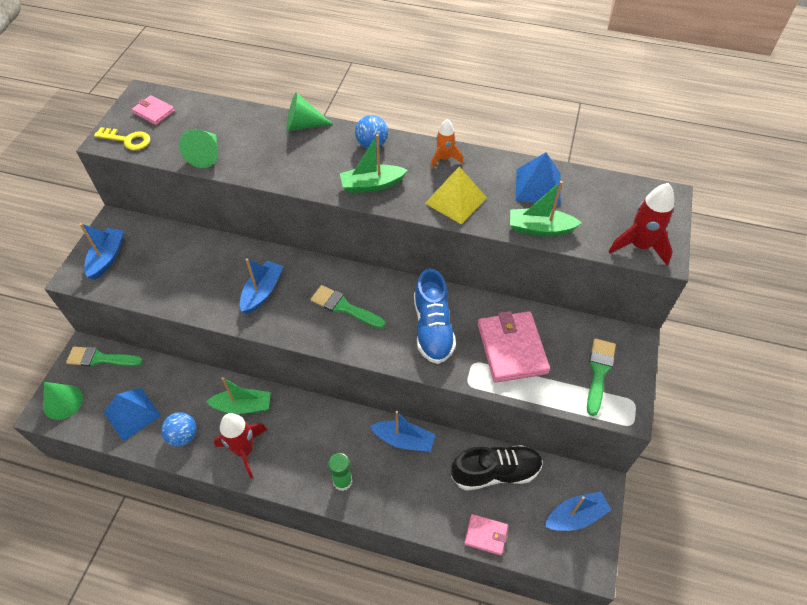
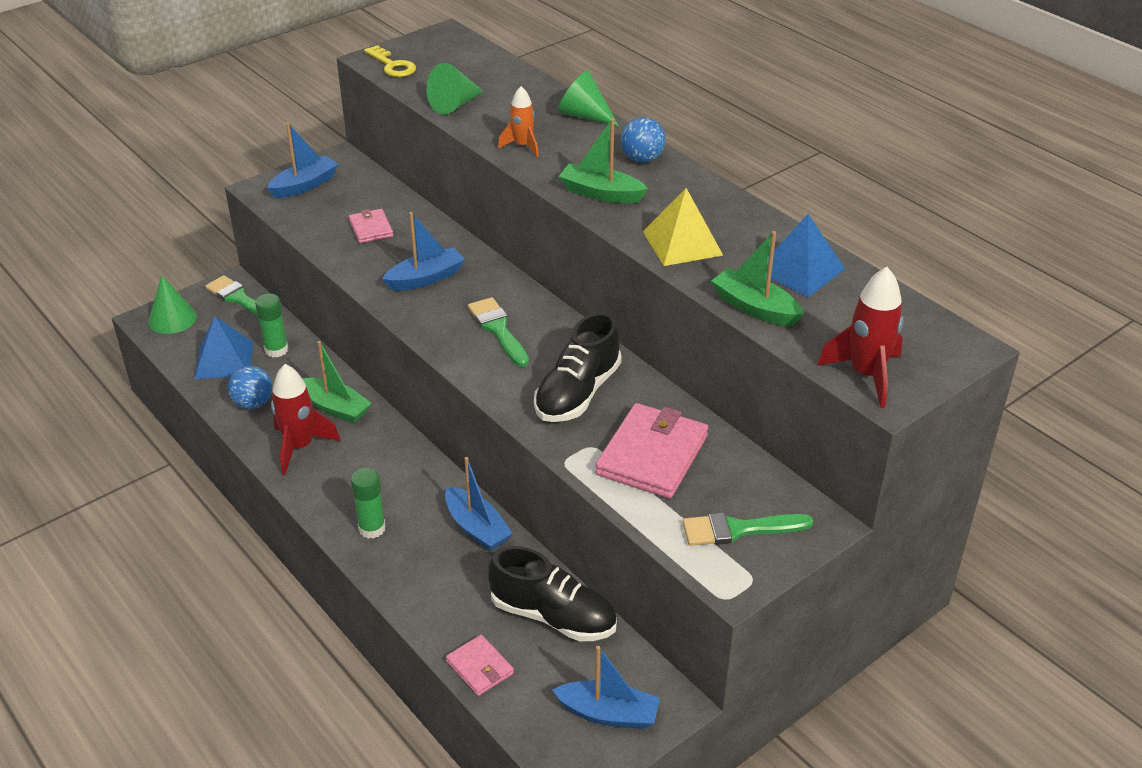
camera: 35 degrees right, 15 degrees down
(154, 112) = (442, 51): pink wallet -> pink wallet (371, 228)
(163, 385) = (276, 350): none -> green glue stick
(432, 328) = (577, 393): blue shoe -> black shoe
(444, 159) = (712, 202): orange rocket -> orange rocket (522, 146)
(599, 372) = (738, 529): green brush -> green brush turned 150 degrees counterclockwise

